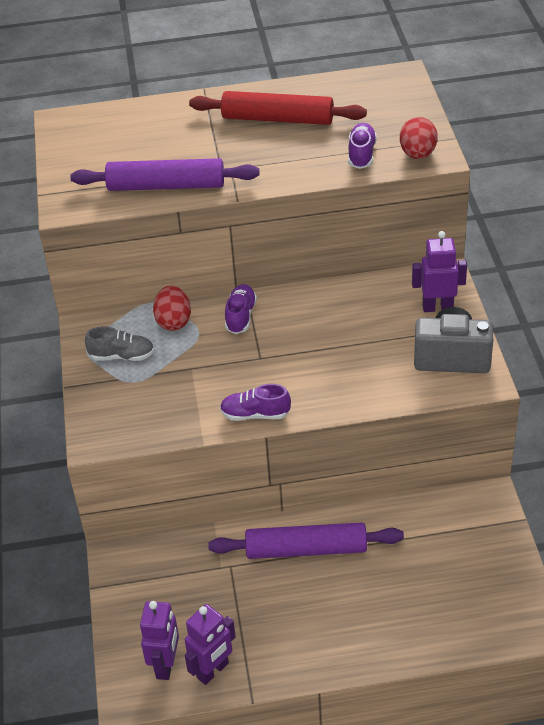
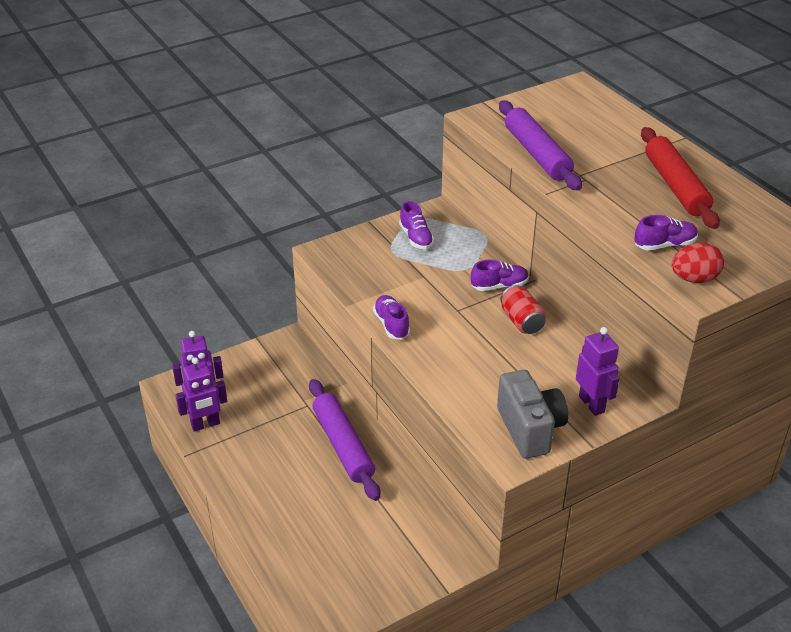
camera: 65 degrees right, 5 degrees down
(122, 356) = (416, 238): grey shoe -> purple shoe
(173, 321) = (470, 252): red egg -> none
(213, 671) = (205, 425): purple robot -> purple robot turned 45 degrees counterclockwise
(302, 317) = (521, 321): none -> red can

